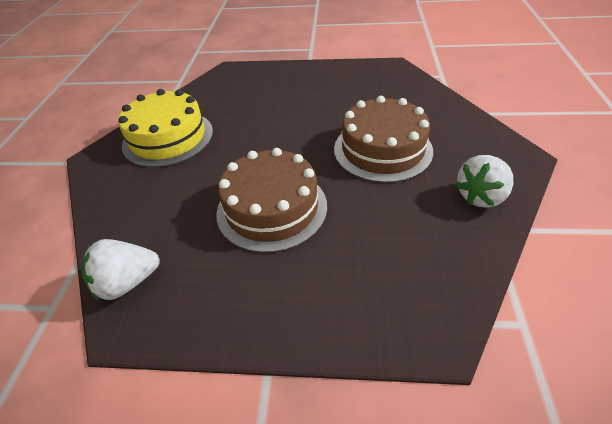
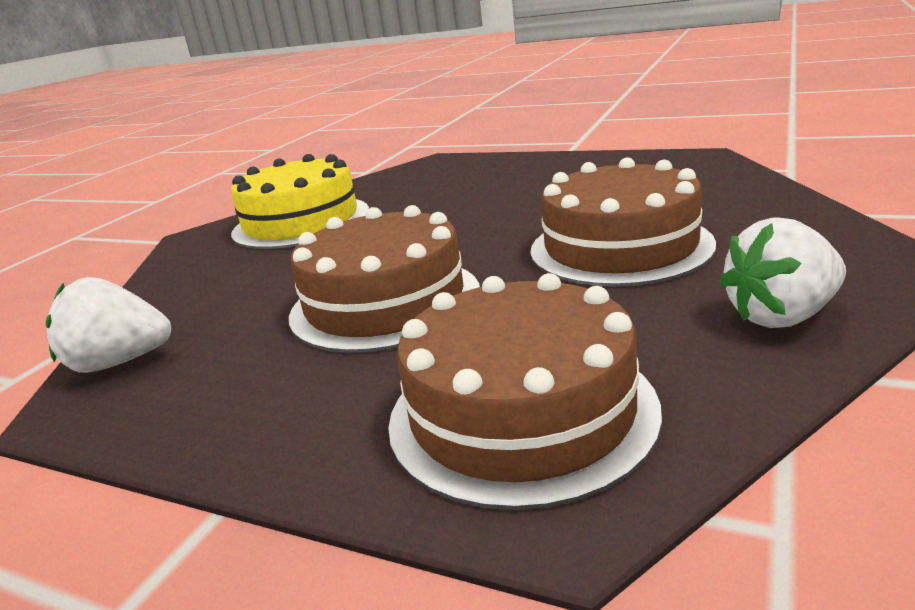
camera: 20 degrees right, 20 degrees down
(390, 280) = (521, 412): none -> brown cake

